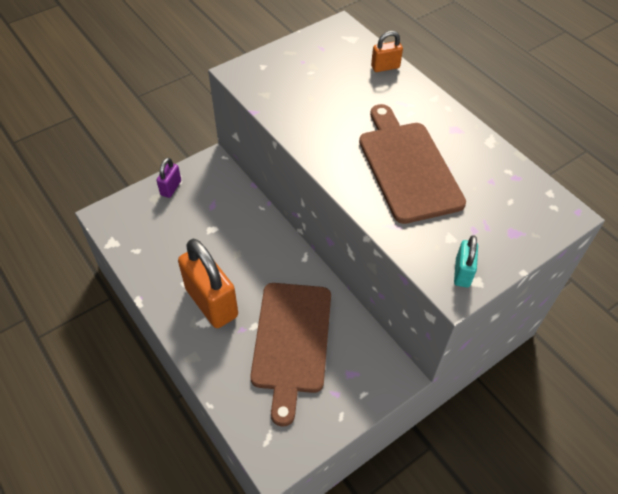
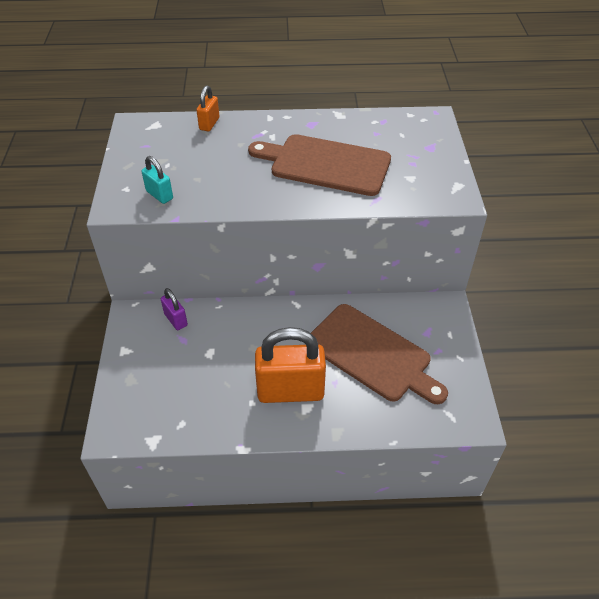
camera: 55 degrees left, 5 degrees down
(171, 188) = (131, 361): purple padlock -> purple padlock (176, 320)
(462, 273) = (446, 188): turquoise padlock -> turquoise padlock (159, 195)

